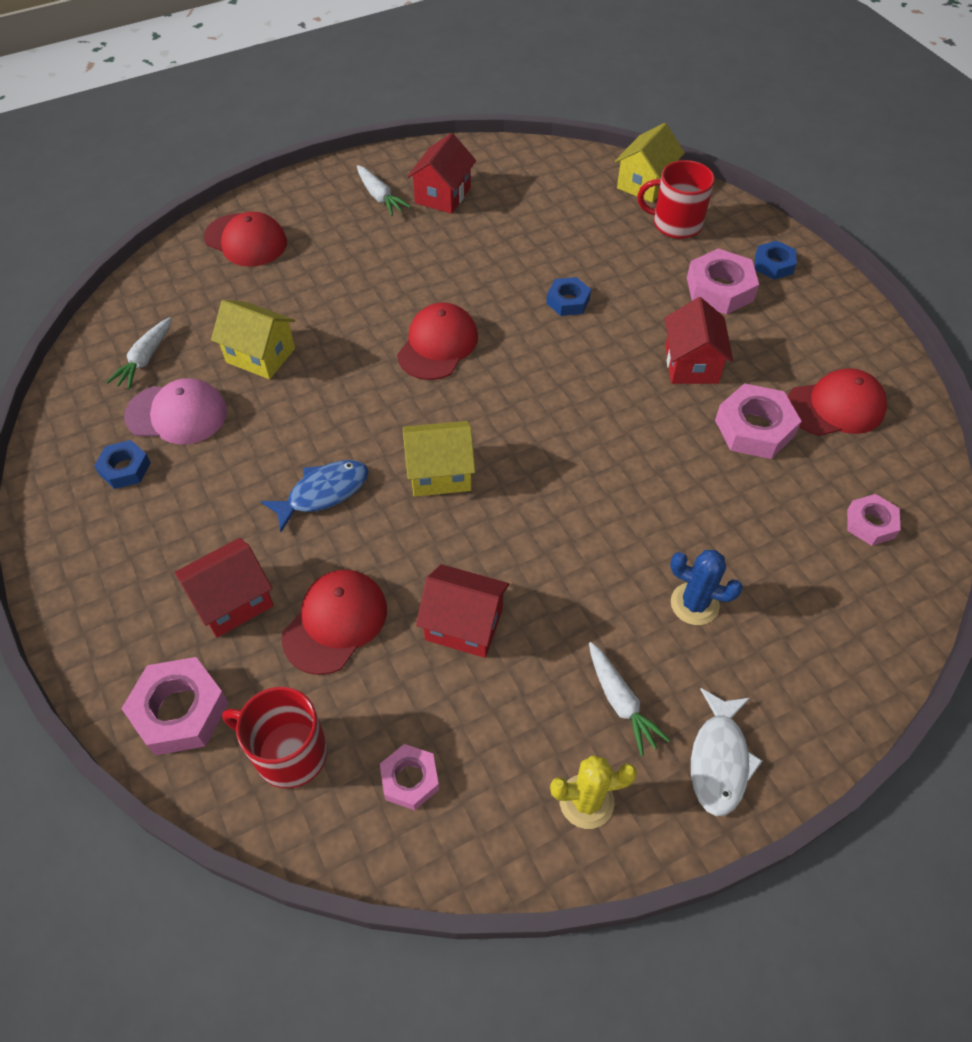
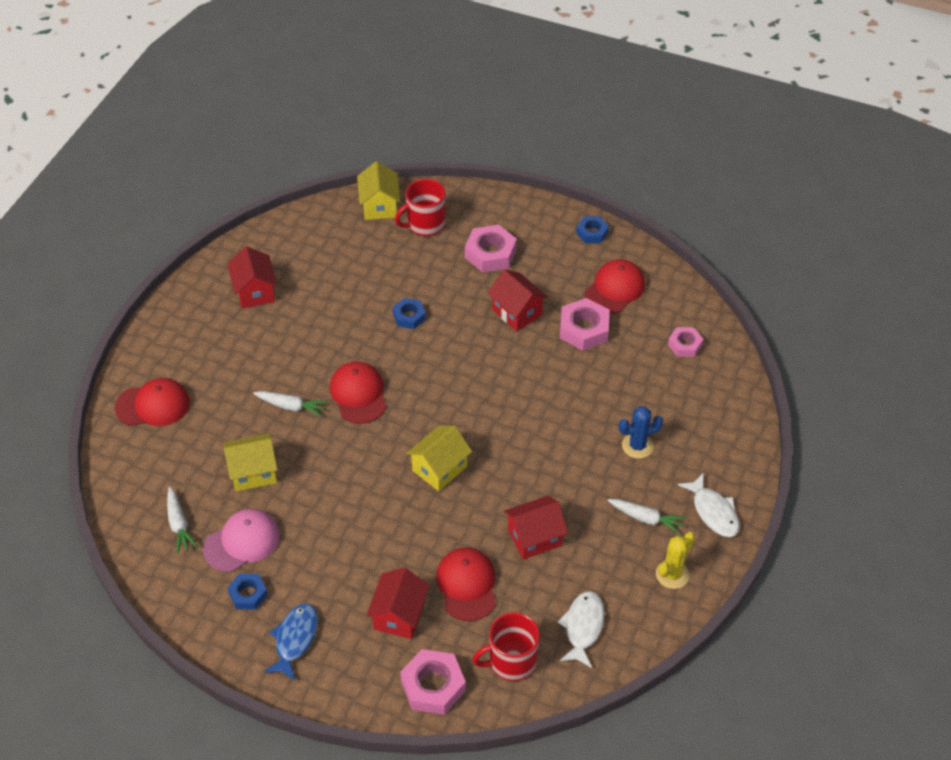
camera: 40 degrees left, 5 degrees down
(323, 493) = (385, 525): blue fish -> blue fish (295, 639)
(380, 197) = (213, 318): white carrot -> white carrot (291, 406)
(410, 779) = (583, 627): pink nut -> white fish
(773, 265) = (507, 218): blue nut -> blue nut (592, 233)

